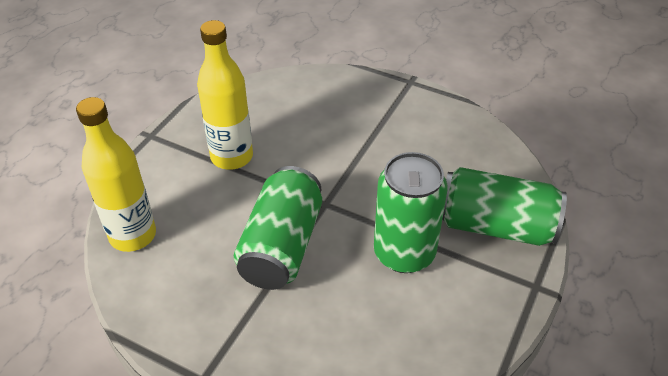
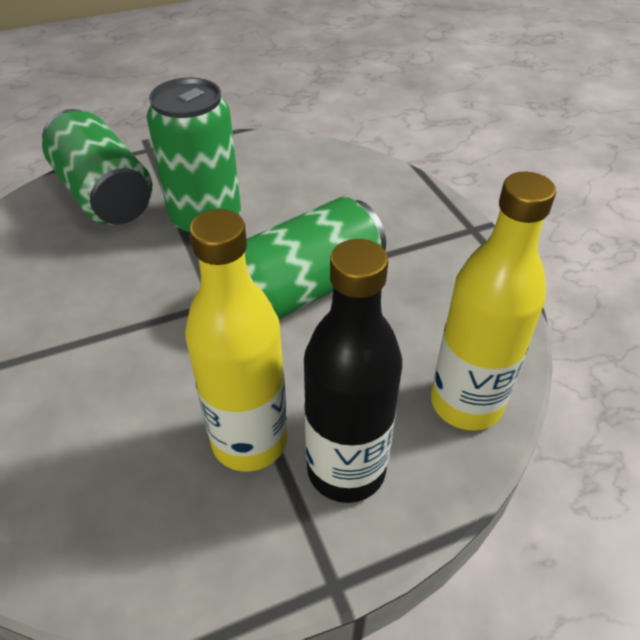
camera: 140 degrees left, 0 degrees up
(176, 172) = (346, 469): none -> black bottle

